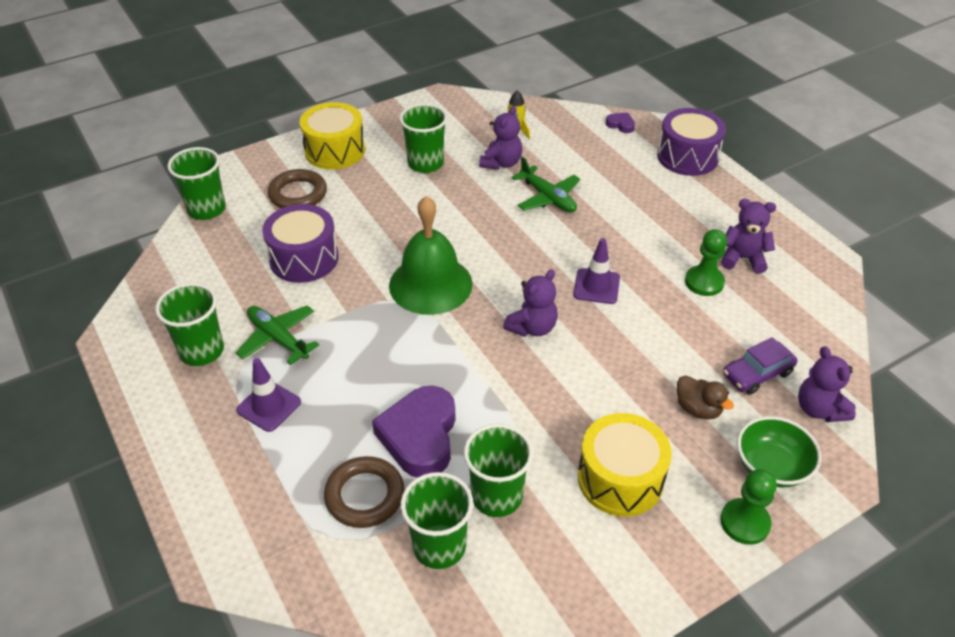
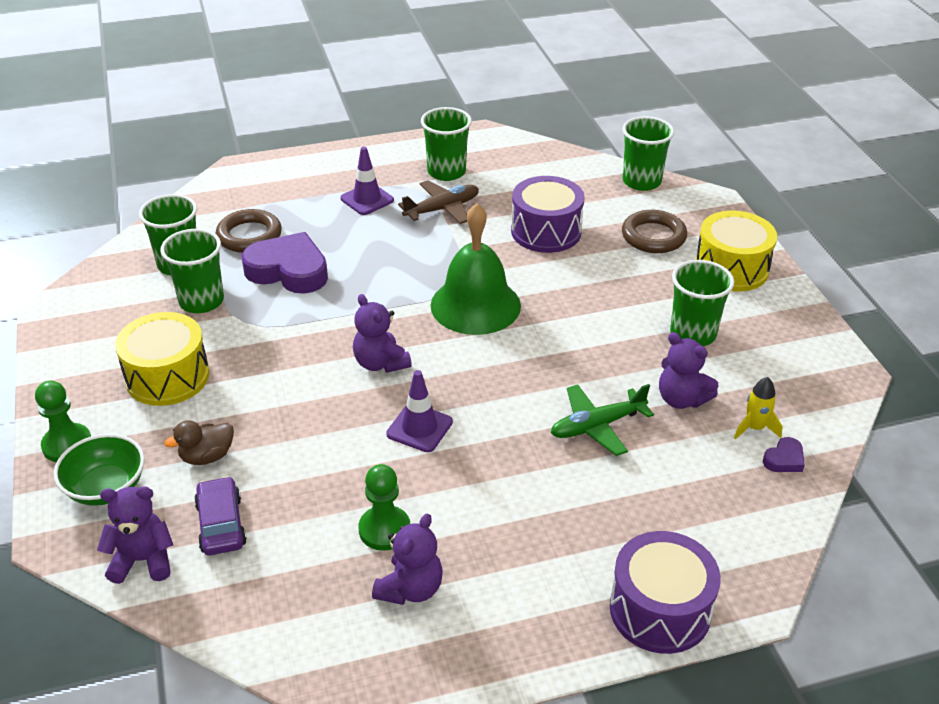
camera: 105 degrees right, 5 degrees down
(278, 338) = (442, 209): green plane -> brown plane
(620, 125) = (760, 551): purple heart -> purple heart (784, 459)

